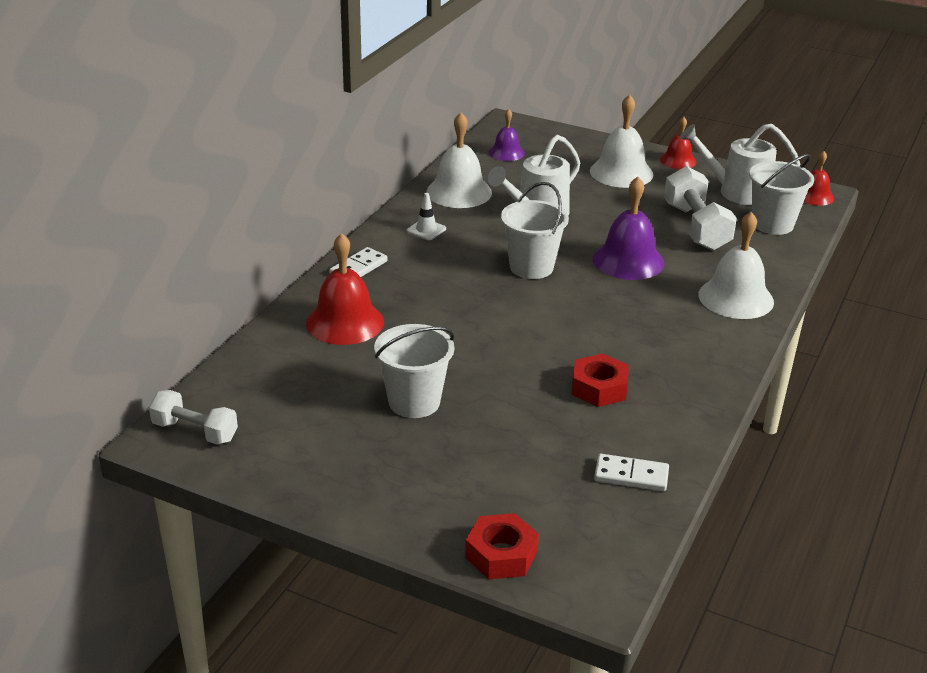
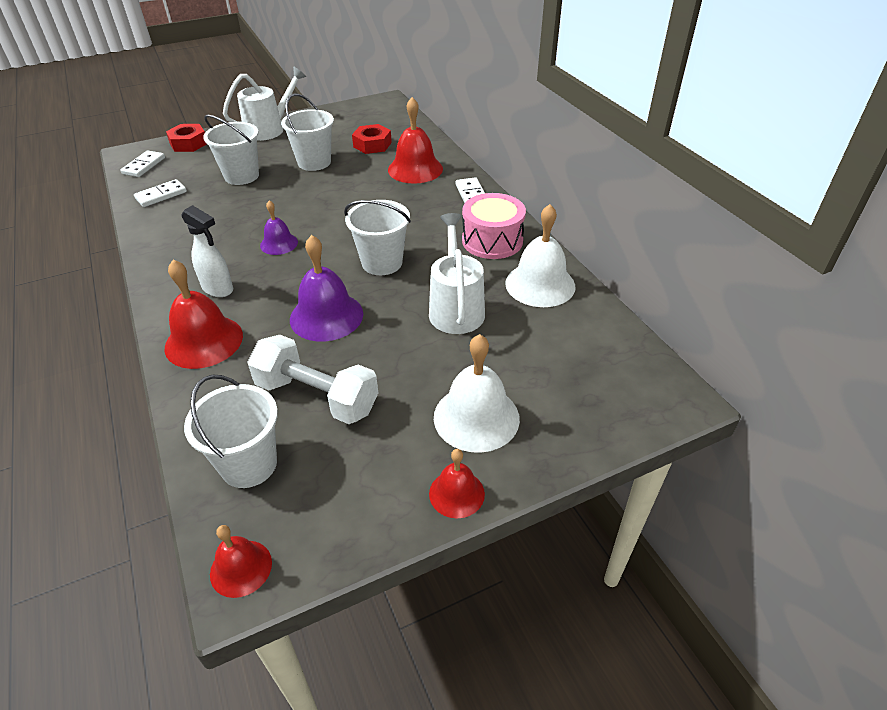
camera: 130 degrees right, 10 degrees up
(195, 432) = (380, 108): white dumbbell -> none
(426, 230) = (492, 240): white traffic cone -> pink drum
(506, 152) = (599, 355): purple bell -> purple bell (279, 243)
(513, 440) = (241, 176): none -> white bucket
(599, 388) = (229, 221): red nut -> red nut (372, 144)
(603, 550) = (144, 166): none -> white domino
(684, 328) = (218, 289): none -> white spray bottle
(736, 192) = (336, 490): white watering can -> white watering can (270, 129)
(736, 298) = (204, 341): white bell -> red bell

